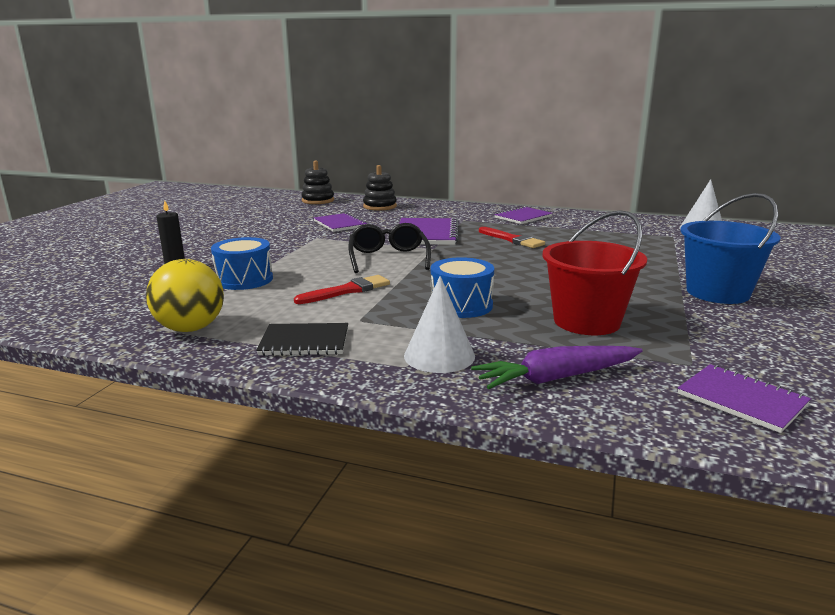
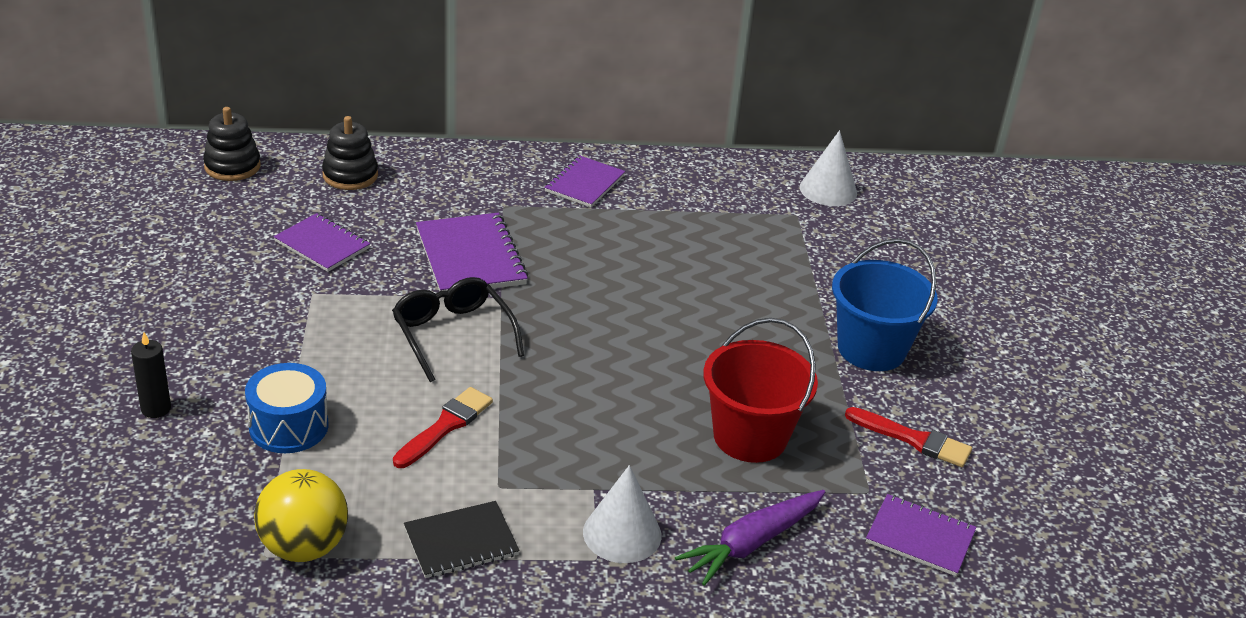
camera: 25 degrees left, 15 degrees up
(461, 305) = (601, 431): blue drum -> none
(512, 239) = (596, 255): red brush -> red brush (913, 439)

